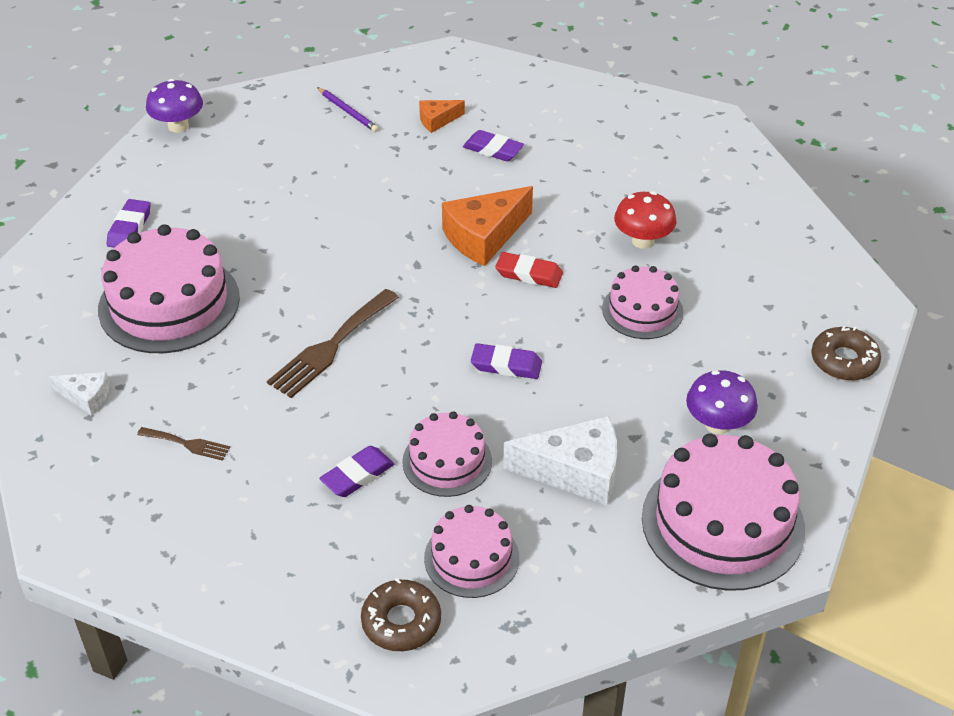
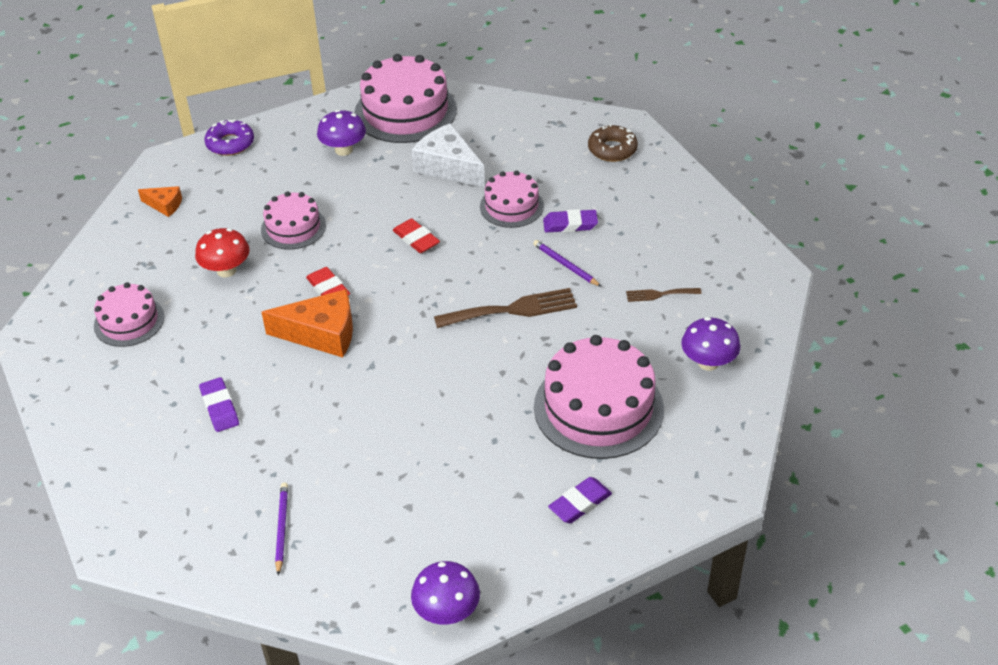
camera: 140 degrees left, 0 degrees up
(86, 397) = (708, 362): white cheese -> purple mushroom
(187, 444) = (659, 294): brown fork -> brown fork turned 60 degrees counterclockwise
(319, 422) = (565, 265): none -> purple pencil
(437, 120) = (223, 468): orange cheese -> orange cheese (165, 205)
(471, 558) = (548, 157): pink cake -> pink cake (129, 321)
(506, 365) = (416, 239): purple eraser -> red eraser
(844, 361) = (230, 143): brown donut -> purple donut

